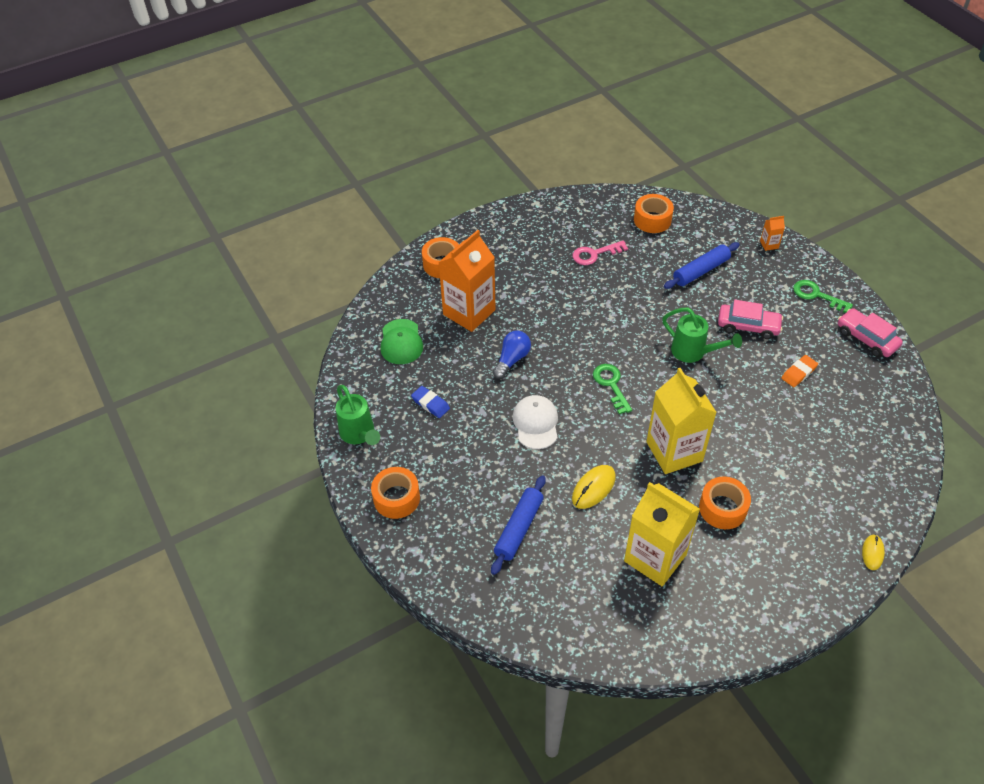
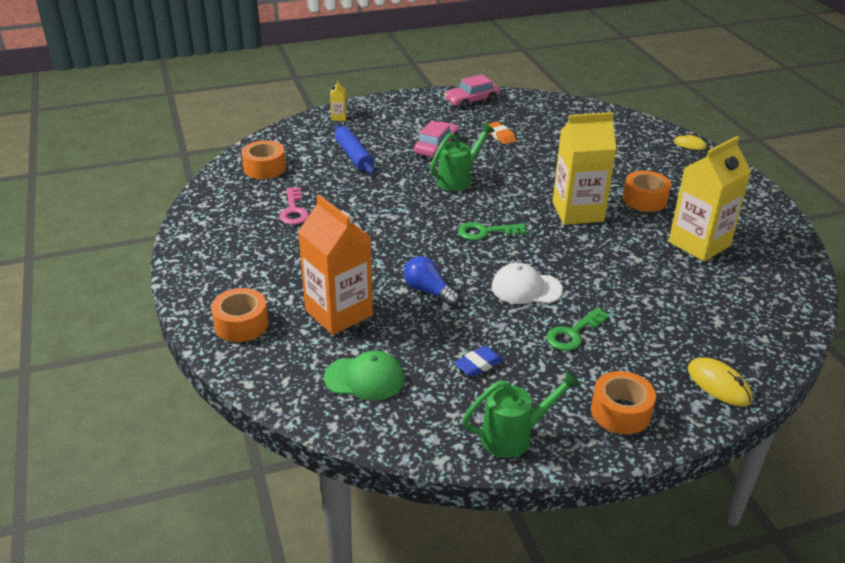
camera: 80 degrees left, 15 degrees down
(519, 528) = (666, 321): blue rolling pin -> none
(593, 488) = (616, 265): yellow mouse -> yellow mouse (718, 384)
(769, 244) = (339, 117): orange carton -> yellow carton
(816, 295) = (413, 110): green key -> green key (573, 333)

